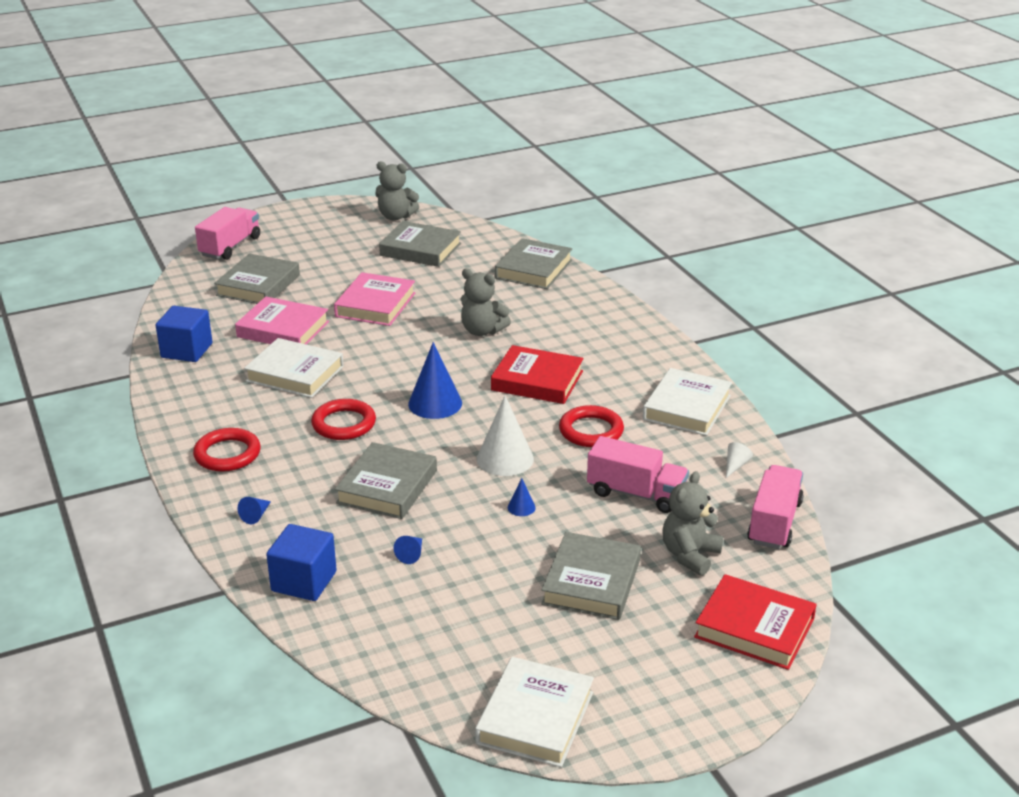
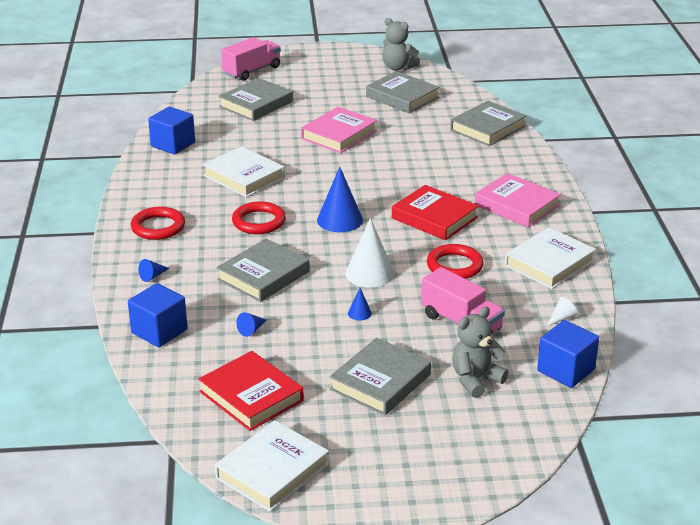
camera: 20 degrees right, 0 degrees up
(283, 329) = (255, 141): pink book -> pink book (516, 205)
(482, 331) = (413, 170): grey teddy bear -> none
(754, 628) = (493, 448): red book -> red book (251, 396)
(774, 522) = (565, 370): pink truck -> blue cube

